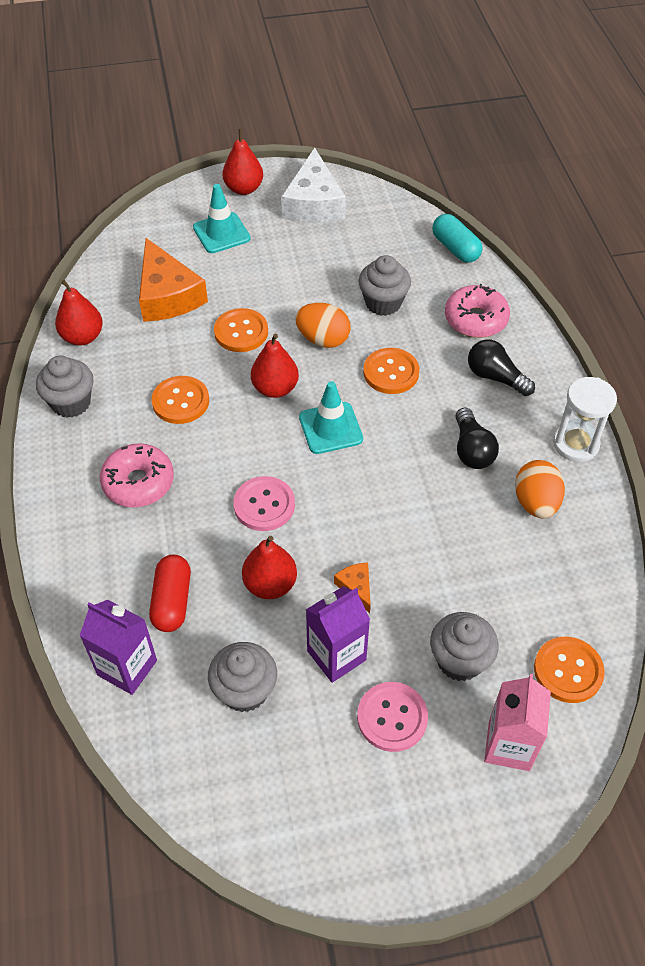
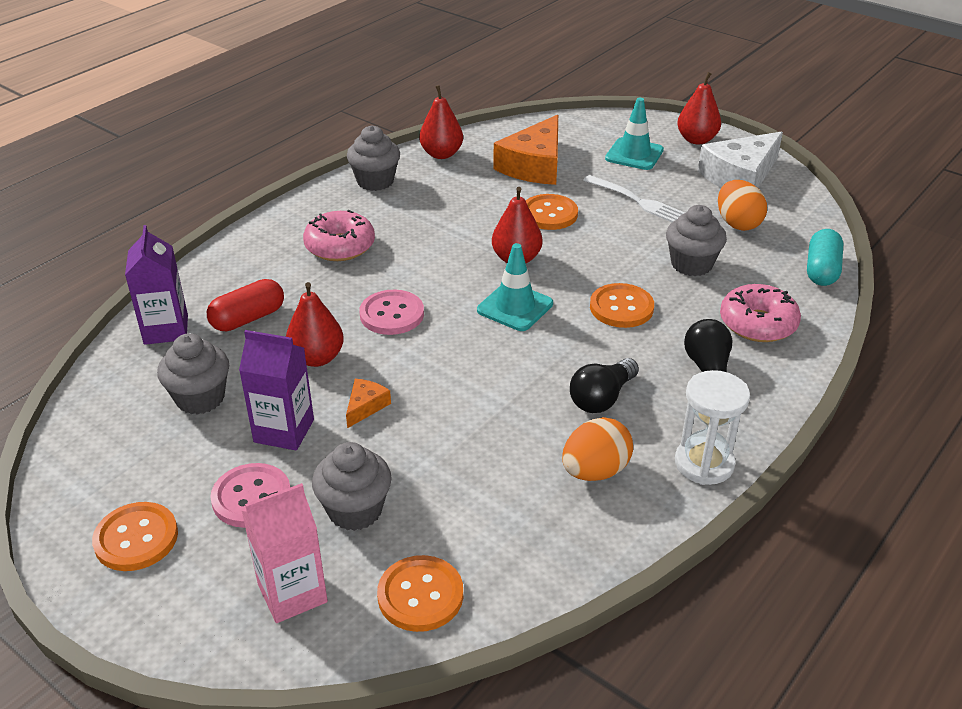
camera: 50 degrees right, 15 degrees down
(180, 401) = (441, 224): orange button -> orange button (136, 538)
(281, 275) = (637, 201): none -> white fork
(323, 339) = (602, 255): orange egg -> orange egg (737, 223)

